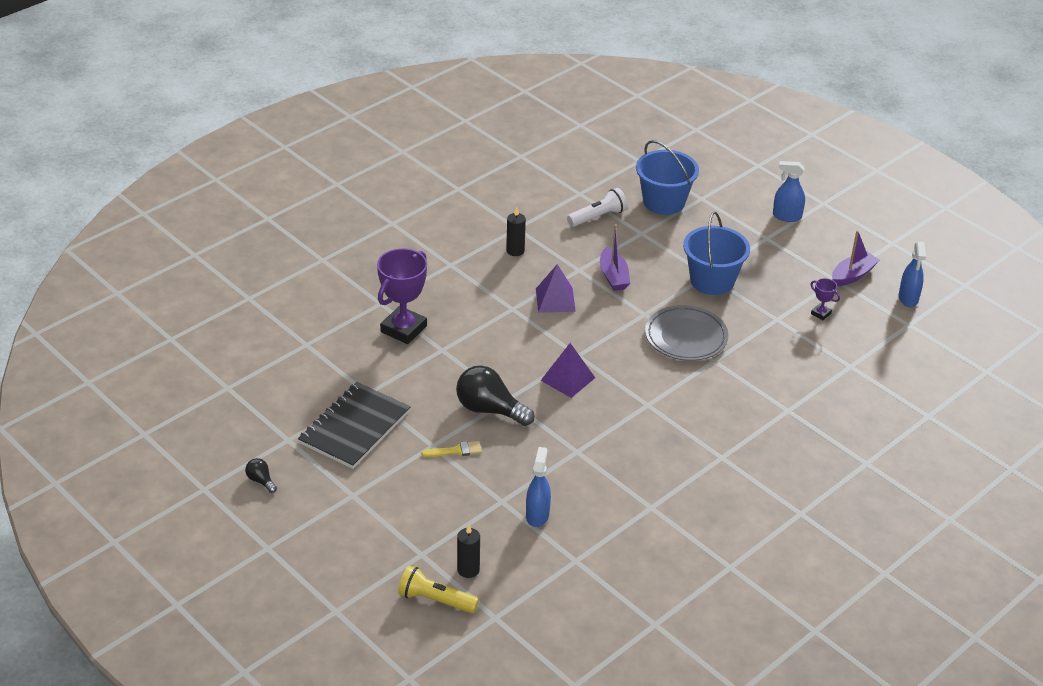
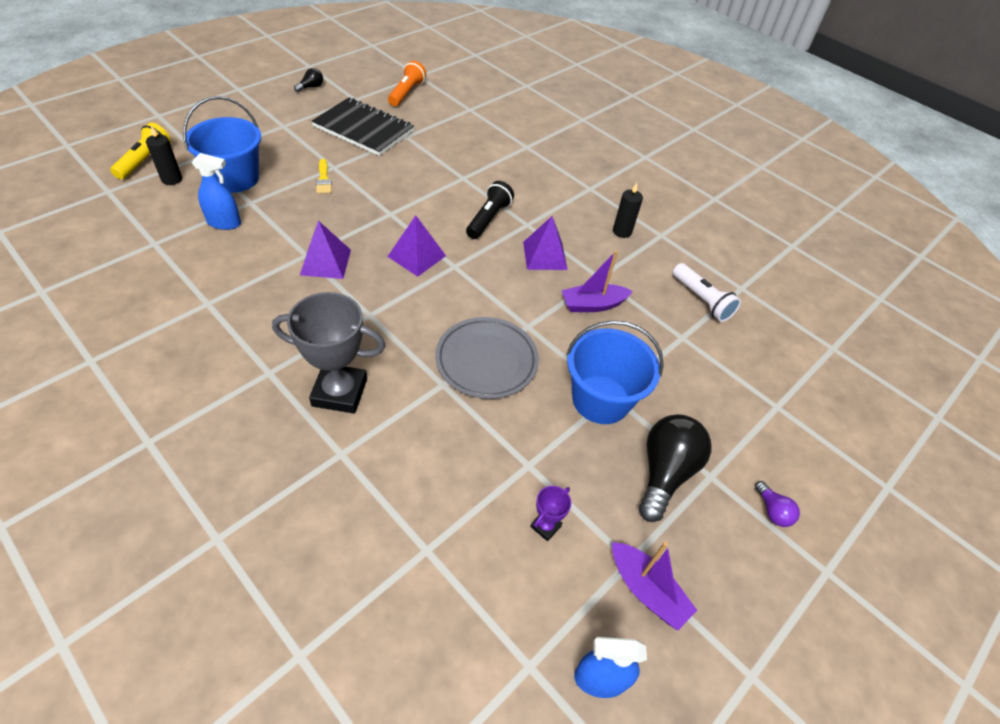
camera: 85 degrees right, 10 degrees up
(271, 396) = (406, 93): none -> orange flashlight
(403, 329) = (491, 157): purple trophy -> none
(489, 410) = (376, 202): black light bulb -> black light bulb (665, 473)
(507, 333) = (488, 219): none -> black flashlight
(585, 437) = (325, 262): none -> purple pyramid
(664, 202) = (754, 365): blue bucket -> blue bucket (235, 178)
(733, 415) = (339, 392): none -> grey trophy
(786, 216) = (772, 511): blue spray bottle -> purple light bulb

